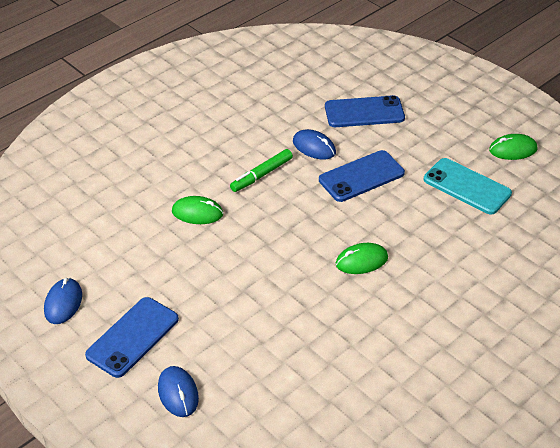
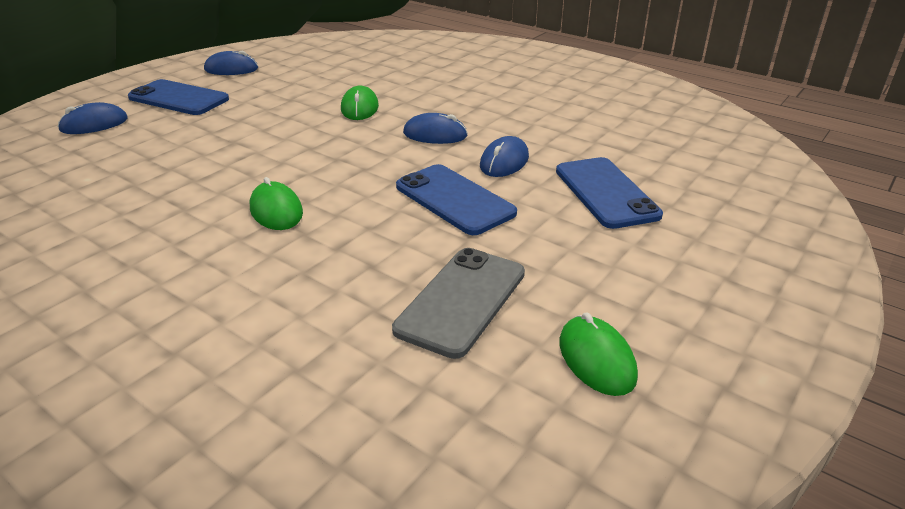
camera: 80 degrees right, 10 degrees down
(262, 175) = (435, 134): green marker -> blue mouse
(467, 186) = (461, 301): turquoise phone -> grey phone

